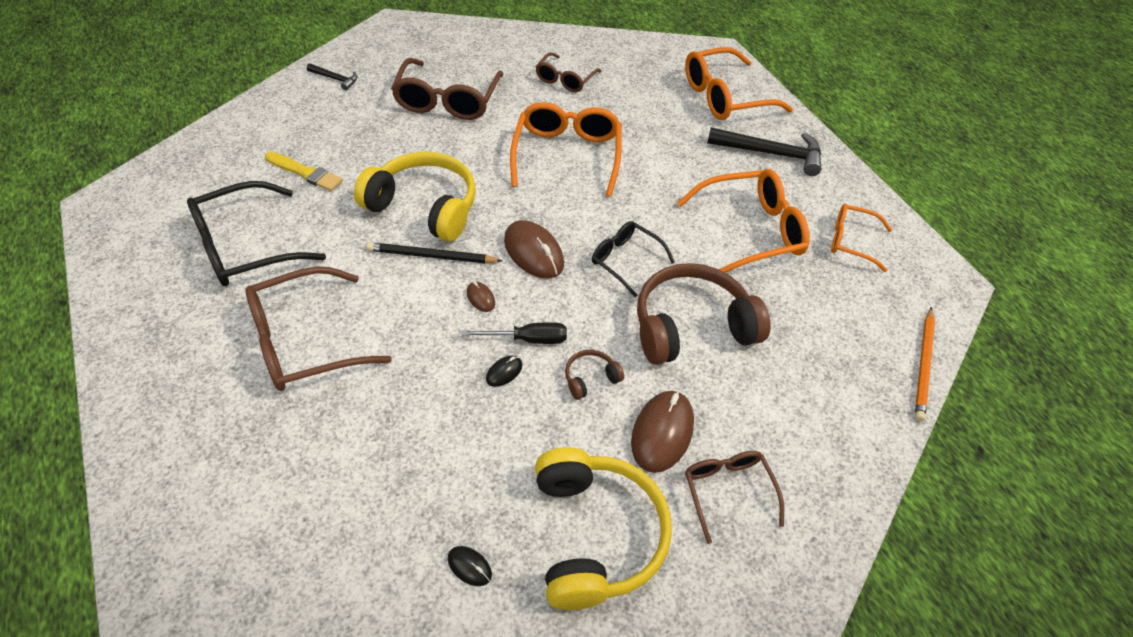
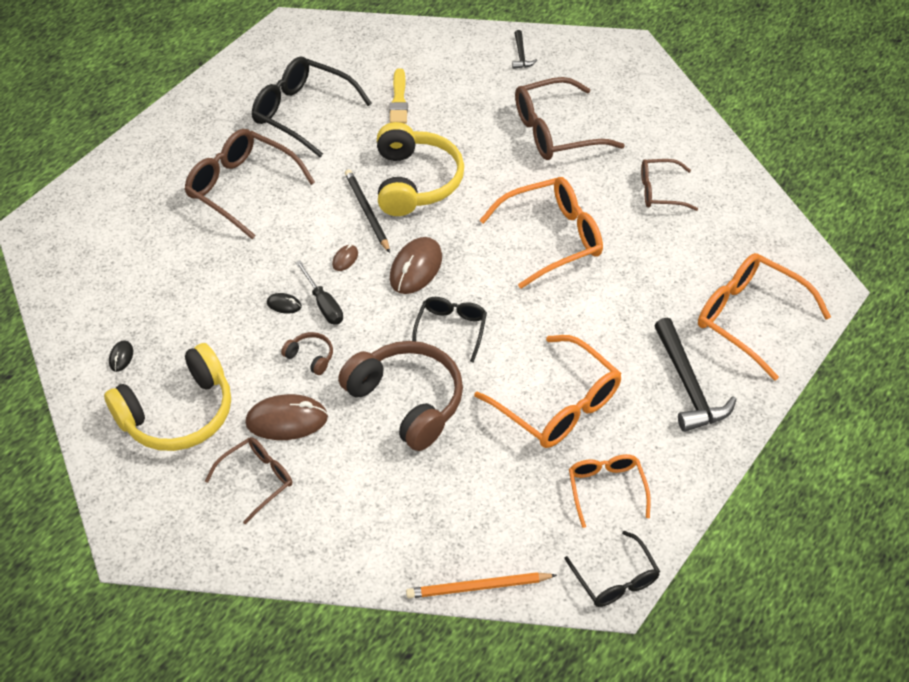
camera: 65 degrees right, 0 degrees up
(942, 275) = (615, 579): none -> black glasses

